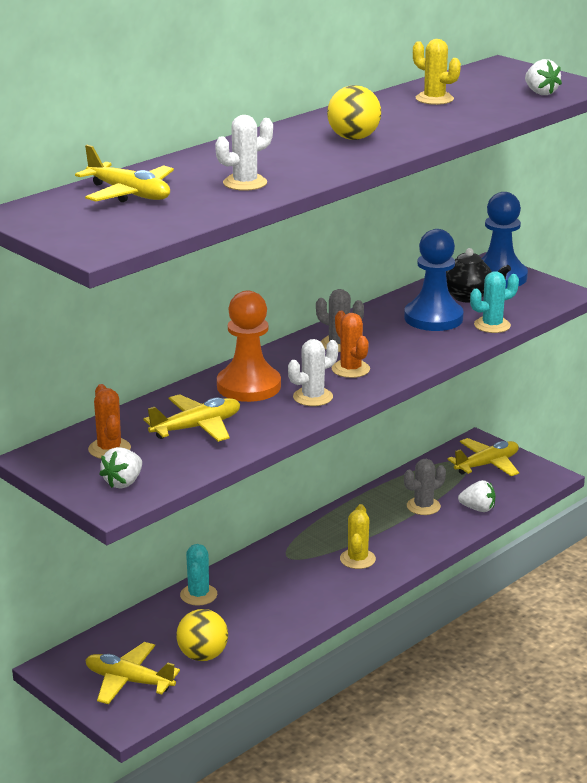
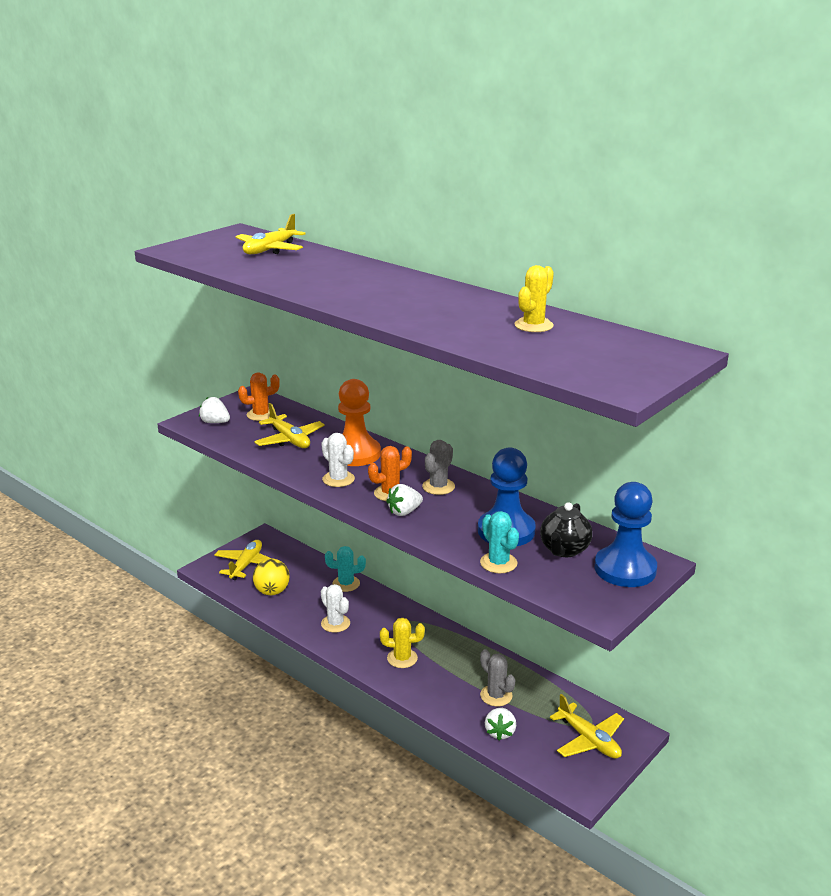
camera: 85 degrees right, 0 degrees up
(245, 183) = (290, 274): white cactus -> white cactus (335, 623)
(353, 138) = (403, 300): yellow ball -> none
(540, 93) = (579, 368): white strawberry -> white strawberry (404, 512)

